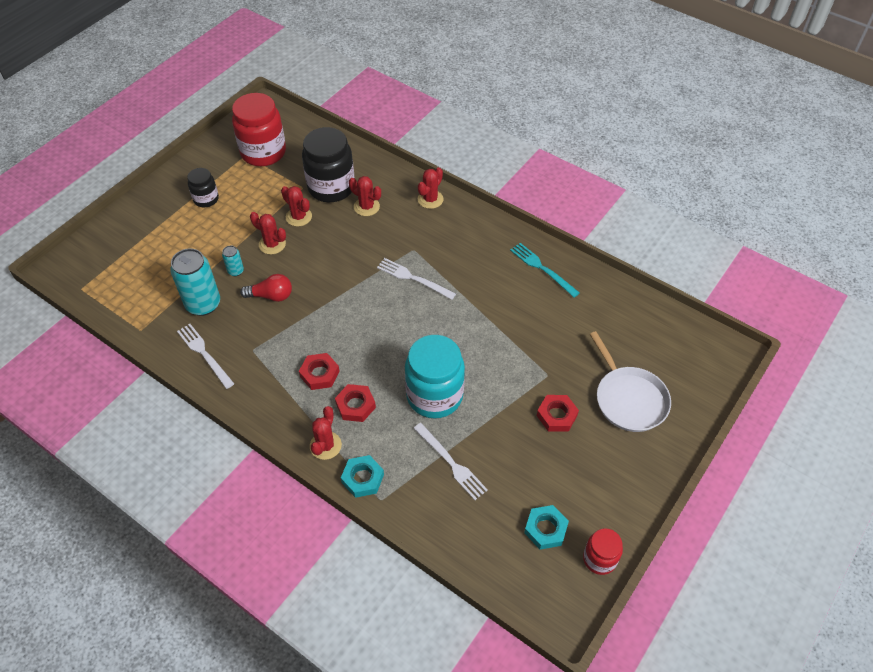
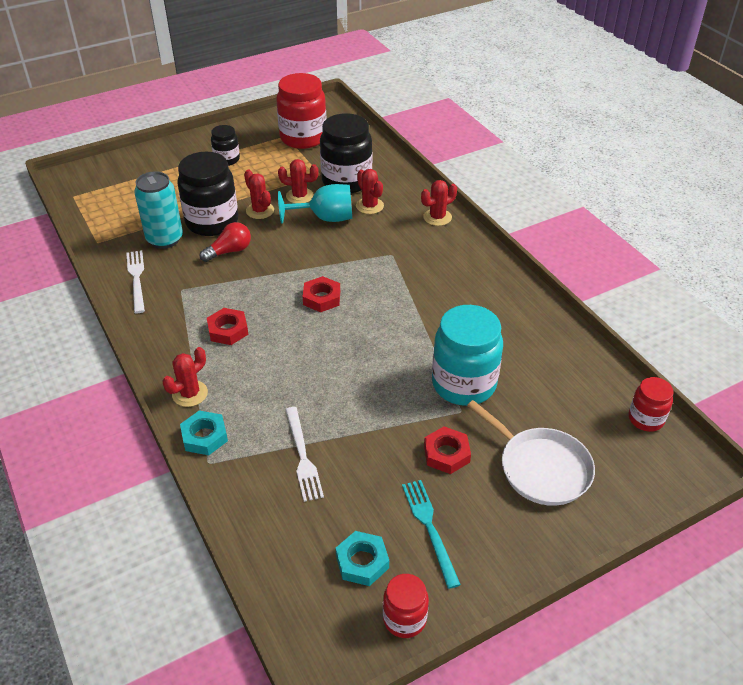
camera: 25 degrees right, 10 degrees down
(235, 271) = (212, 222): turquoise can -> black jar
(271, 296) = (229, 251): red light bulb -> red light bulb turned 60 degrees counterclockwise
(298, 217) = (299, 196): red cactus -> red cactus turned 60 degrees counterclockwise
(335, 232) = (325, 218): none -> turquoise goblet
(355, 405) = (243, 369): red nut -> red nut (321, 298)
(413, 278) = (375, 278): white fork -> none
(434, 396) = (327, 388): turquoise jar -> turquoise jar (463, 384)
(542, 268) = (517, 311): turquoise fork -> turquoise fork (429, 528)
(629, 399) = (541, 468): white pan -> white pan turned 45 degrees counterclockwise
(680, 329) = (646, 419): none -> red jar

